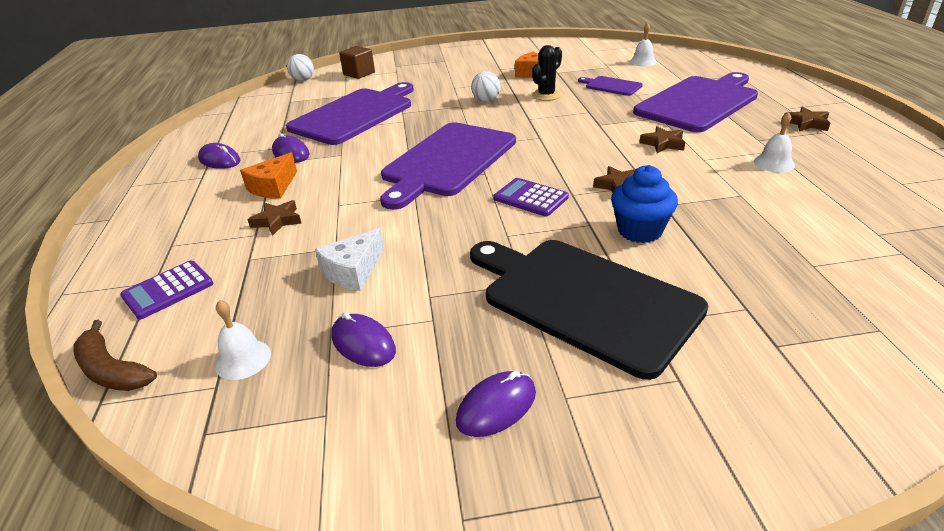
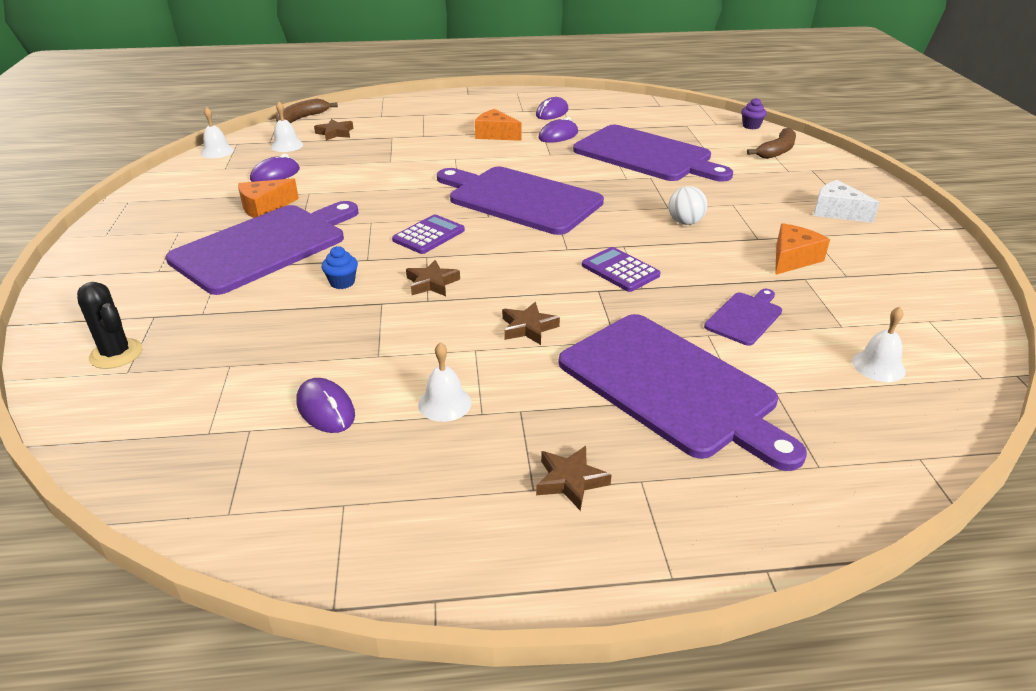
camera: 90 degrees right, 0 degrees up
(168, 290) = (369, 120): purple calculator -> purple calculator (620, 270)
(239, 452) = (217, 151): none -> white bell
(277, 221) = (439, 140): brown star -> brown star (335, 133)
(303, 80) = (751, 126): white ball -> purple cupcake
(353, 271) = (356, 168): white cheese -> white cheese (837, 212)
(359, 74) = (777, 151): brown cube -> brown banana
(477, 326) = (265, 207): none -> orange cheese
(496, 407) = (190, 211): purple mouse -> purple mouse (326, 409)
(546, 95) = (704, 262): black cactus -> black cactus (116, 354)
(584, 299) = (265, 246): black cutting board -> purple cutting board
(640, 231) = (342, 282): blue cupcake -> blue cupcake, size x0.58

